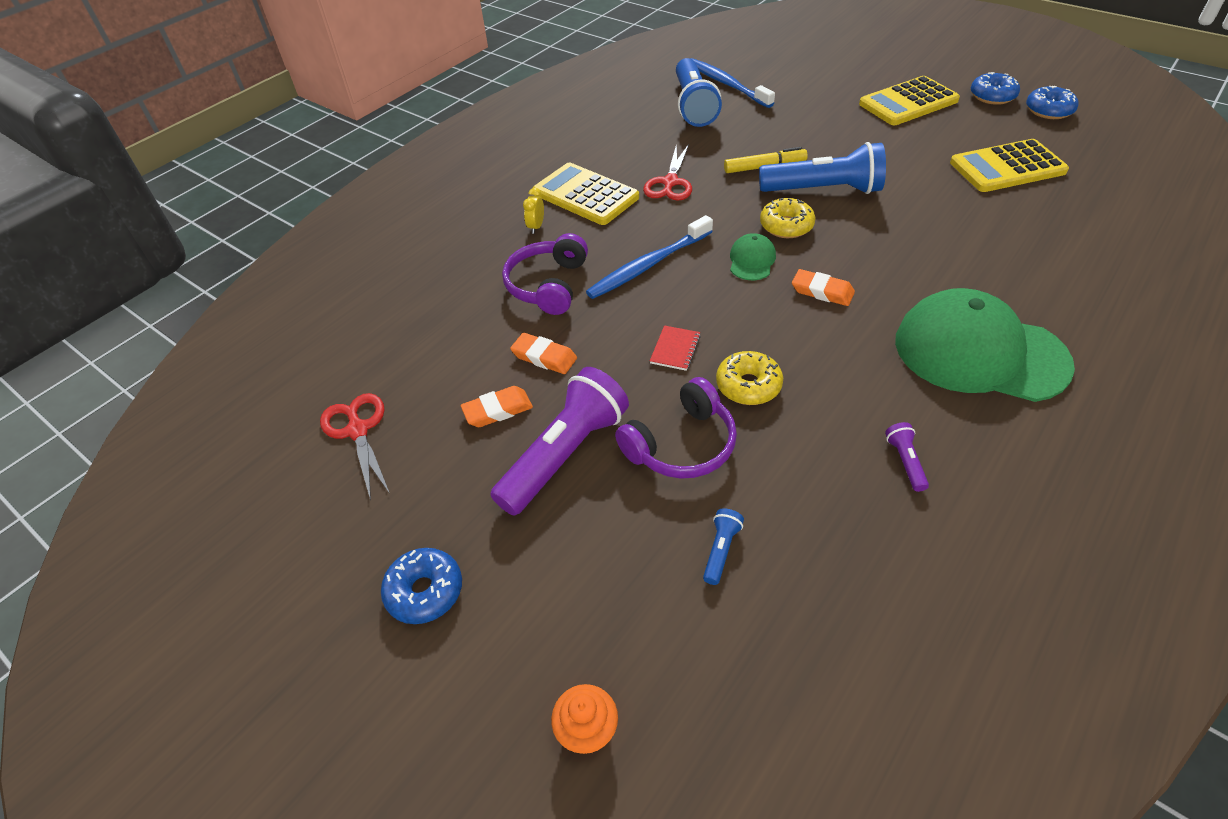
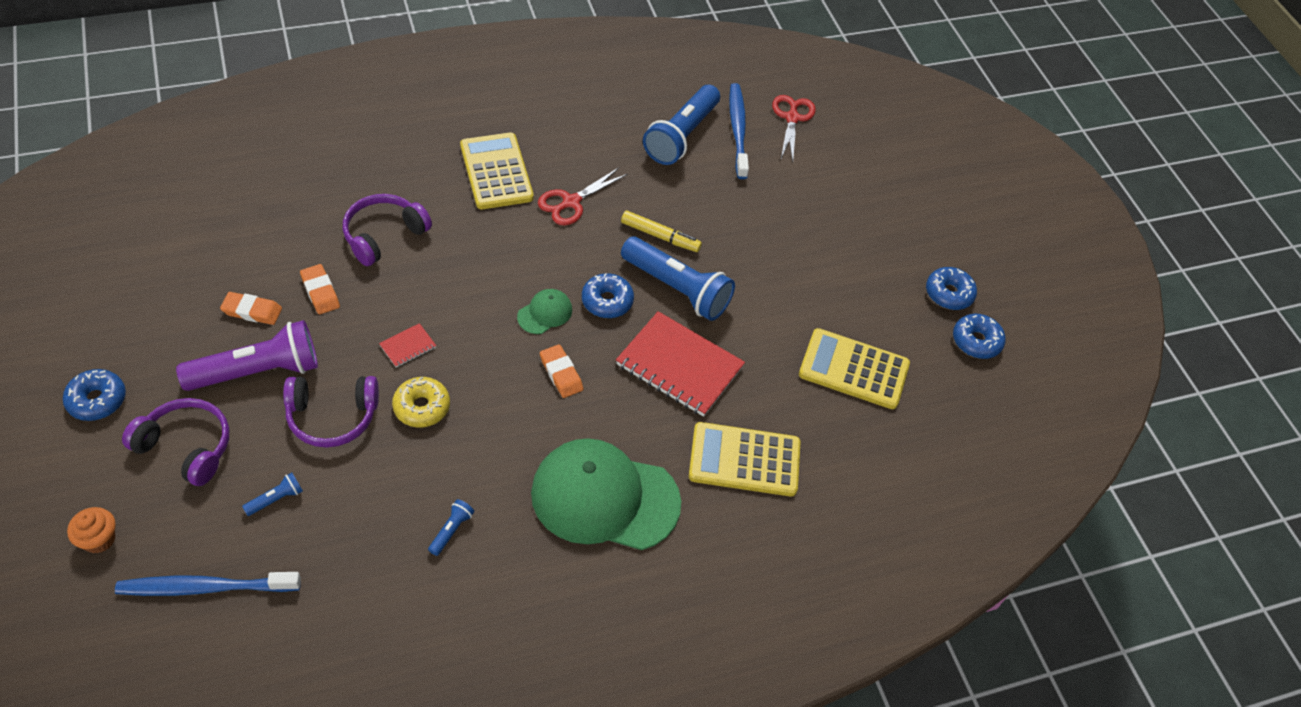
camera: 25 degrees right, 5 degrees up
(358, 430) = (160, 266): red scissors -> red scissors (792, 118)
(536, 227) = (430, 178): yellow clock -> none
(574, 567) = (186, 447): none -> purple headphones
(648, 265) = (468, 266): blue toothbrush -> blue toothbrush (204, 587)
(786, 226) = (607, 301): yellow donut -> blue donut
(897, 234) = (679, 366): none -> red notebook
(905, 462) = (451, 530): purple flashlight -> blue flashlight
(908, 102) = (865, 251): yellow calculator -> yellow calculator (744, 460)
(979, 352) = (605, 498): green cap -> green cap turned 45 degrees counterclockwise

